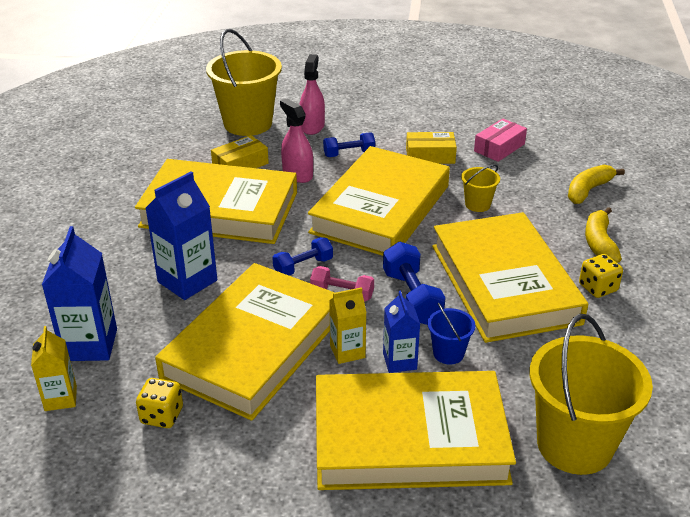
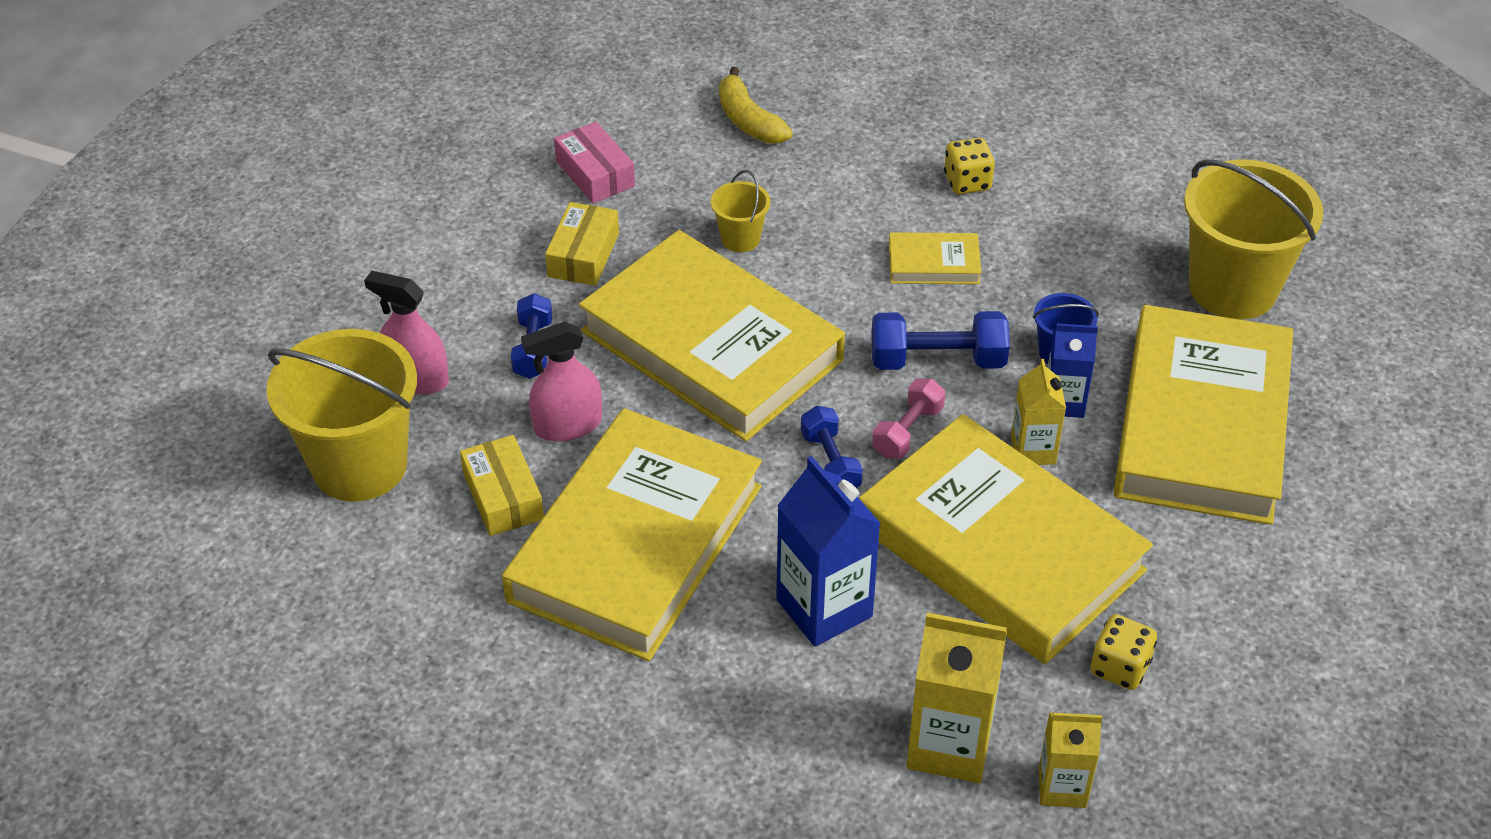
camera: 75 degrees left, 10 degrees up
(90, 345) = (949, 745): blue carton -> yellow carton
(504, 284) = (933, 263): yellow book -> yellow book, size x0.41
(599, 243) = (874, 150): yellow banana -> none

